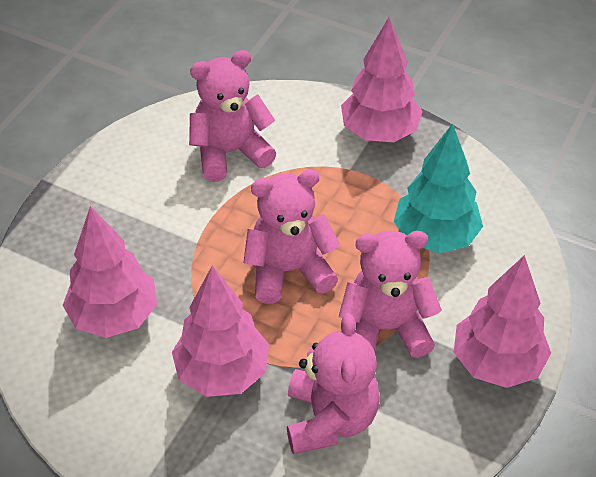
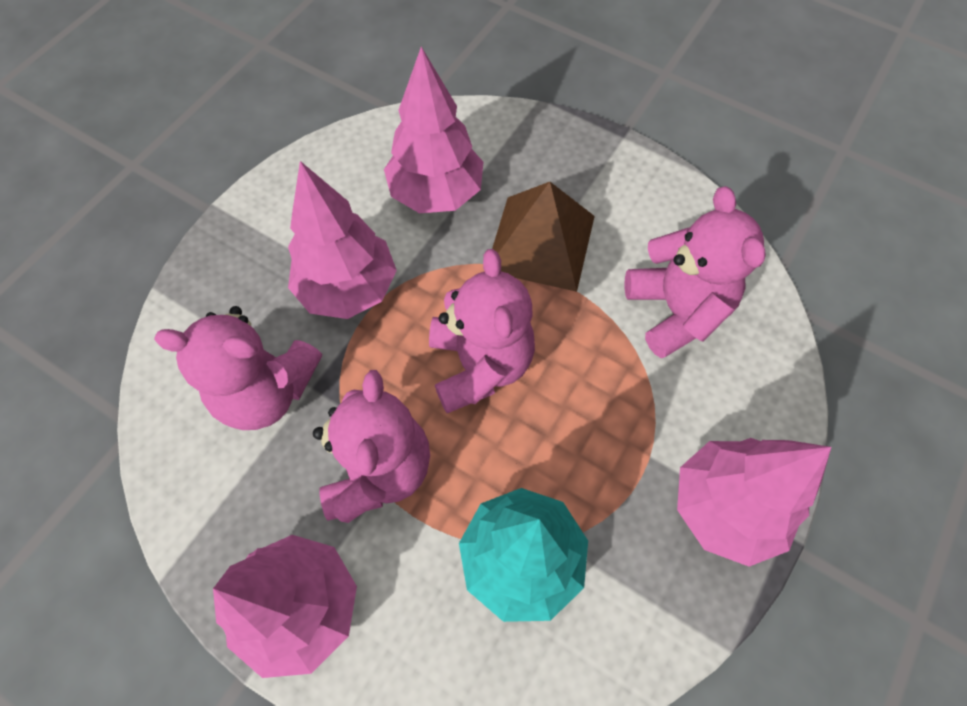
camera: 95 degrees right, 15 degrees up
(169, 236) = (541, 243): none -> brown pyramid

